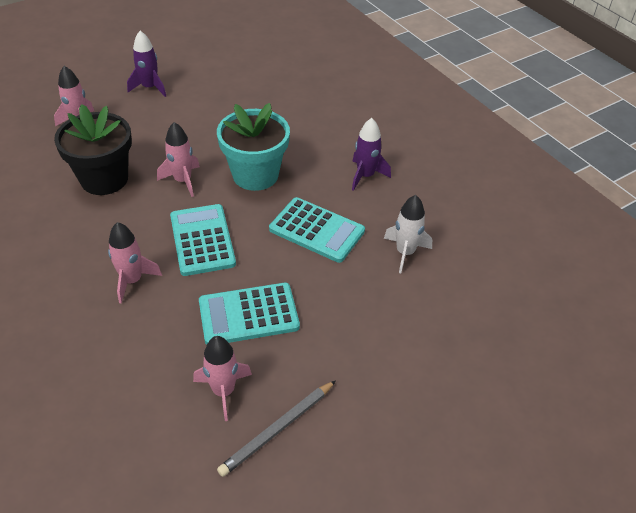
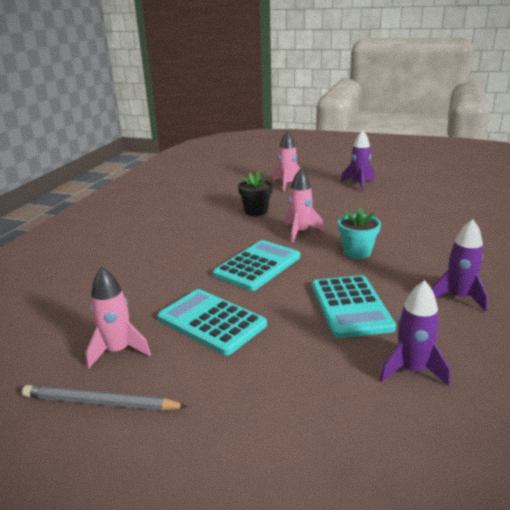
camera: 55 degrees right, 20 degrees down
(104, 179) = (256, 211): black flower pot -> black flower pot, size x0.59
(132, 280) = (183, 261): pink rocket -> none
(255, 175) = (357, 252): turquoise flower pot -> turquoise flower pot, size x0.59
(405, 252) = (411, 370): white rocket -> purple rocket

